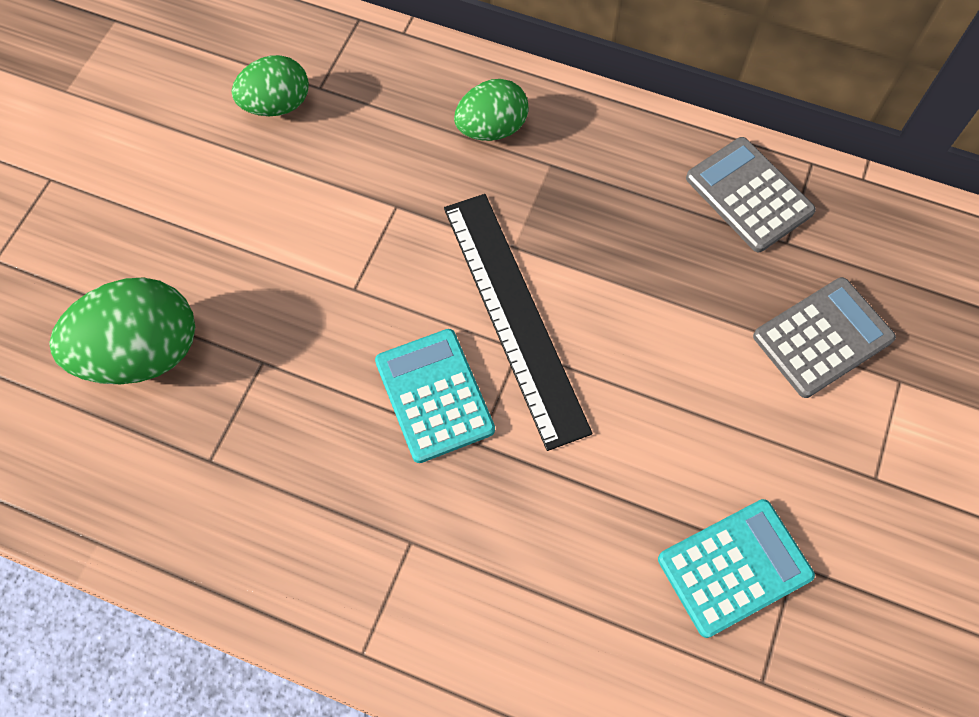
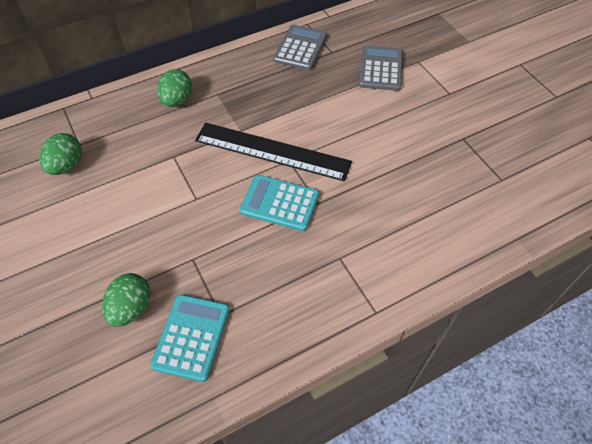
camera: 50 degrees left, 10 degrees down
(142, 353) = (131, 308): green egg -> green egg, size x0.64
(734, 567) = (449, 156): turquoise calculator -> turquoise calculator (191, 337)
(749, 195) = (300, 48): grey calculator -> grey calculator turned 105 degrees clockwise

